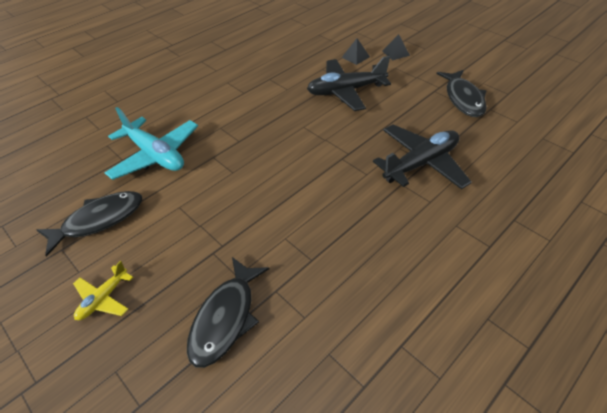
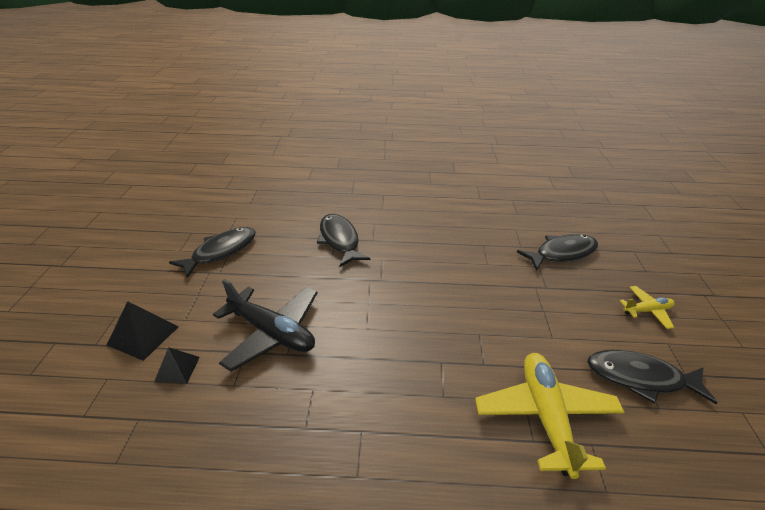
camera: 135 degrees left, 10 degrees down
(155, 155) = (546, 416): turquoise plane -> yellow plane
(395, 53) = (143, 335): black pyramid -> black pyramid, size x1.55
(421, 163) = (340, 240): black plane -> black fish

